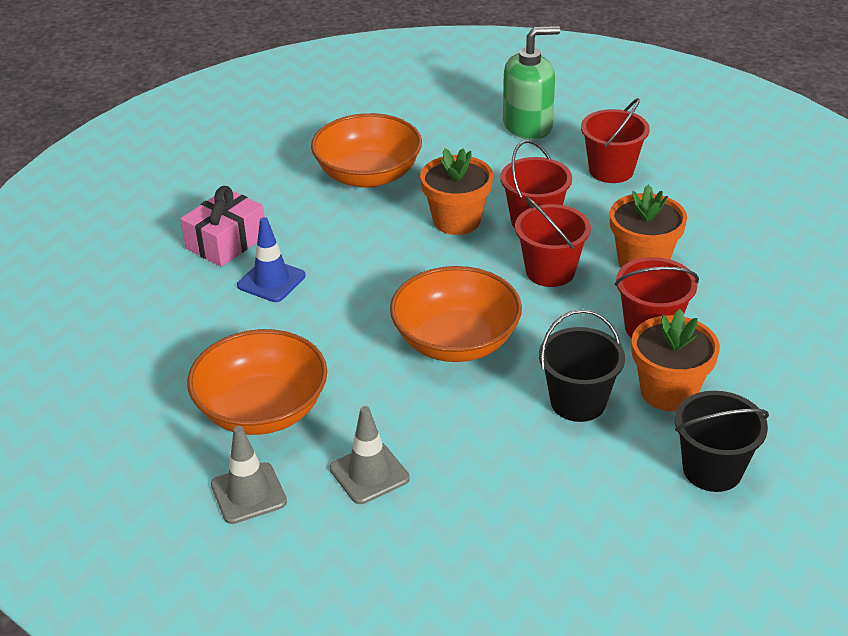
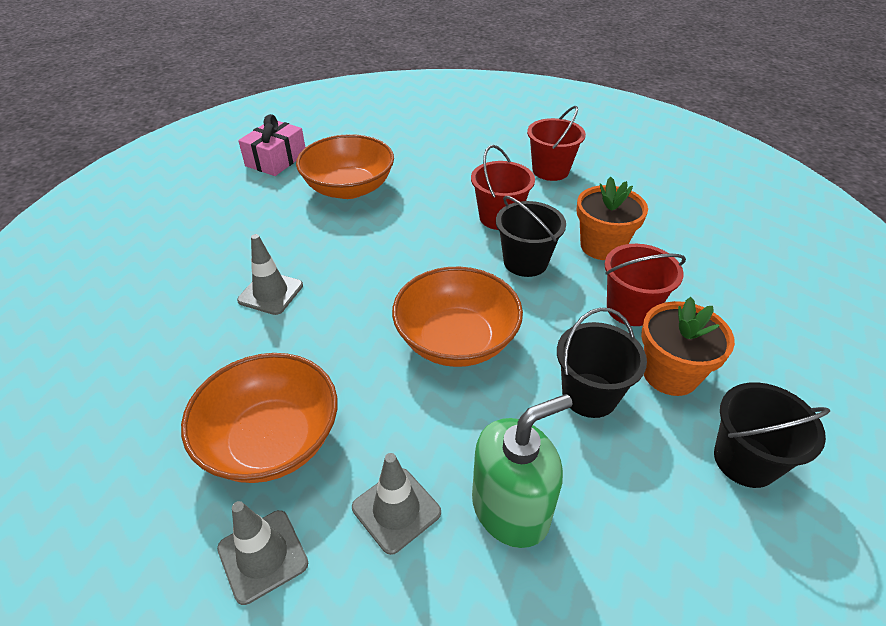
camera: 10 degrees left, 5 degrees up
(226, 242) = (225, 258): pink gift -> pink gift (276, 160)
(271, 281) = (270, 293): blue traffic cone -> grey traffic cone
(456, 220) = (432, 222): orange flower pot -> none
(528, 126) = (473, 139): green soap dispenser -> green soap dispenser (511, 508)
(550, 271) = (525, 262): red bucket -> black bucket

